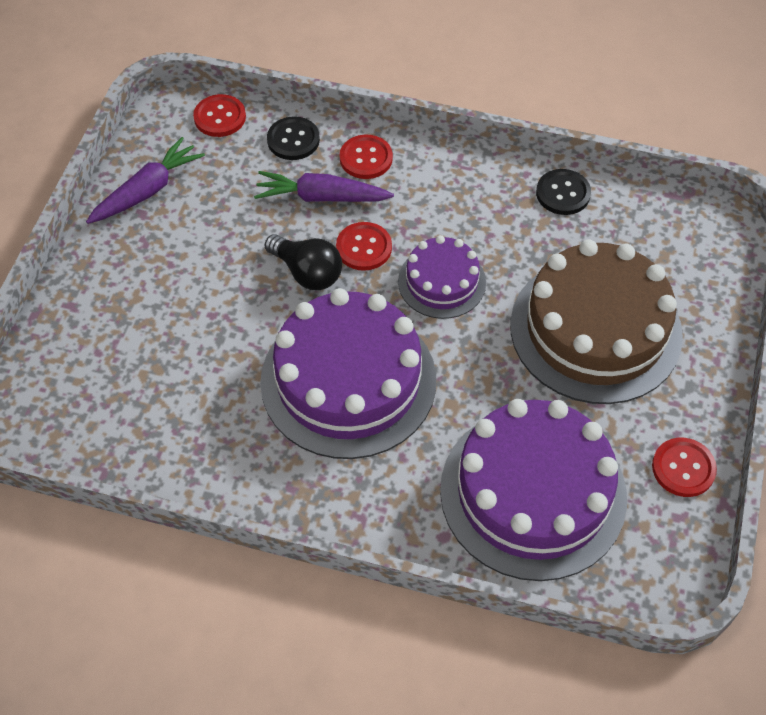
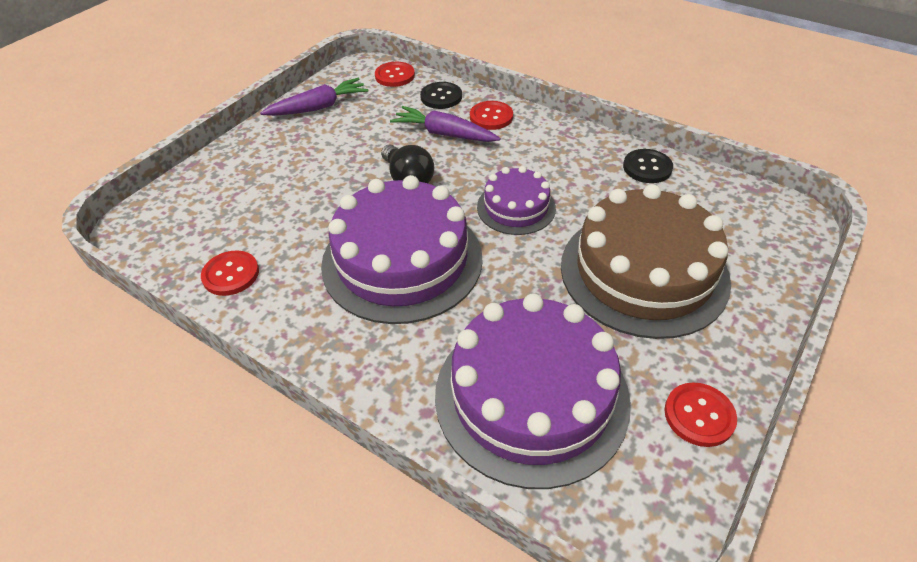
camera: 20 degrees right, 10 degrees down
(364, 247) = (461, 172): red button -> red button (231, 274)

